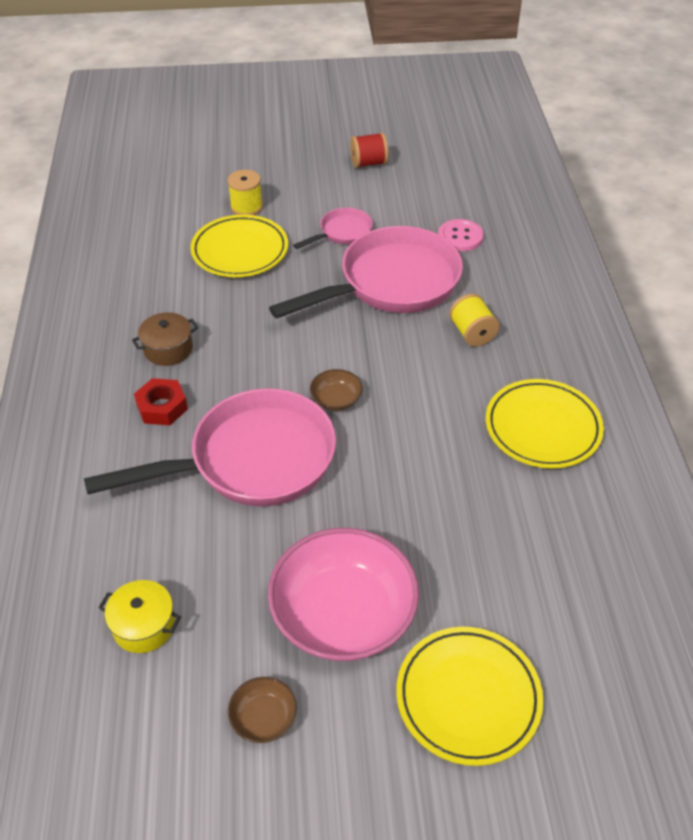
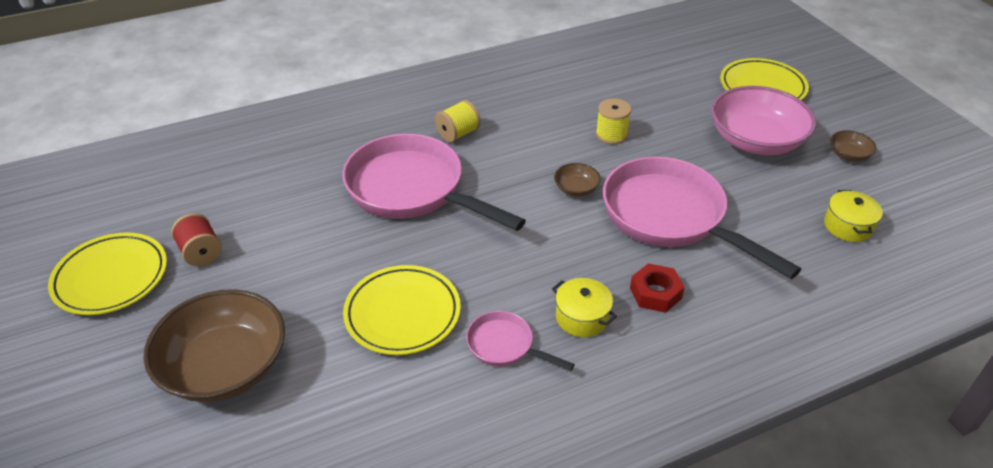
camera: 110 degrees left, 5 degrees down
(168, 349) = (582, 317): brown pot -> yellow pot
(244, 167) = (225, 367): none -> brown bowl
(246, 207) = (315, 335): yellow spool -> yellow spool (611, 135)
(342, 232) = (343, 241): pink pan -> pink pan (504, 346)
(460, 237) = (325, 162): pink button -> none
(542, 428) = (540, 89): yellow plate -> yellow plate (111, 278)

